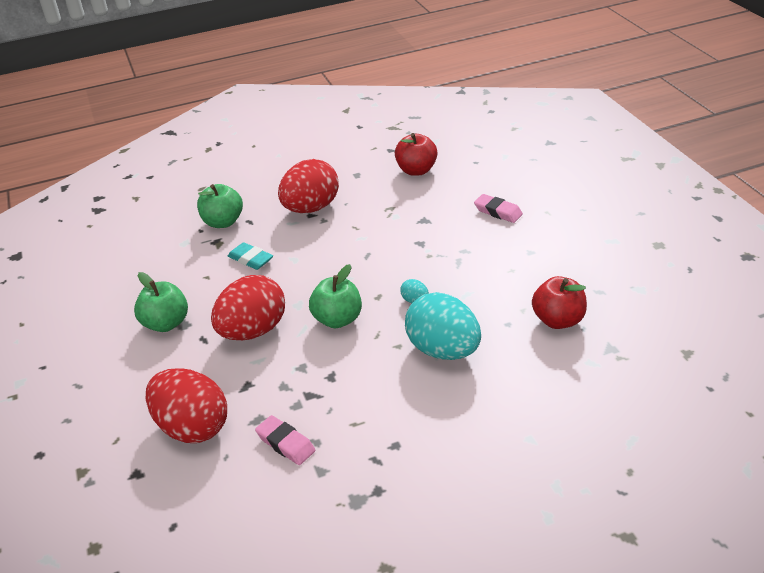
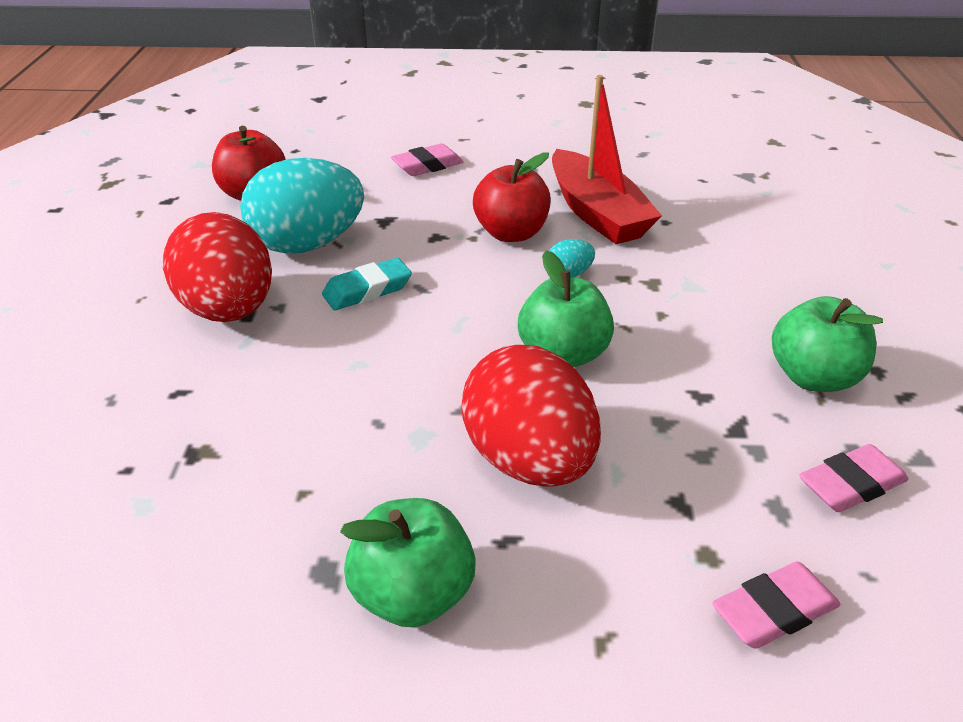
camera: 70 degrees left, 0 degrees up
(192, 427) = (774, 611): red egg -> pink eraser
(223, 222) = (138, 428): green apple -> green apple (813, 377)
(250, 259) = (307, 417): turquoise eraser -> turquoise eraser (367, 290)
(443, 350) = (693, 280): turquoise egg -> turquoise egg (308, 244)
(494, 293) = (597, 213): none -> red boat
(558, 320) = (679, 189): red apple -> red apple (511, 233)

